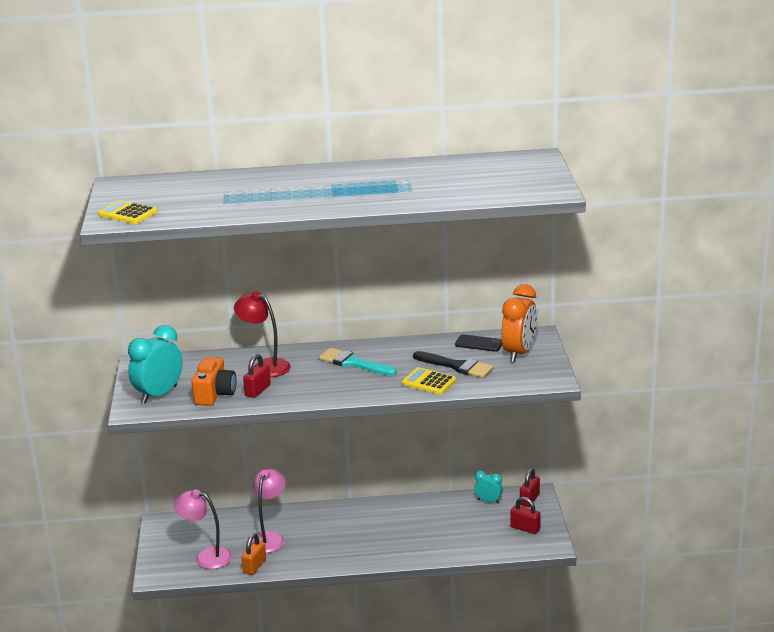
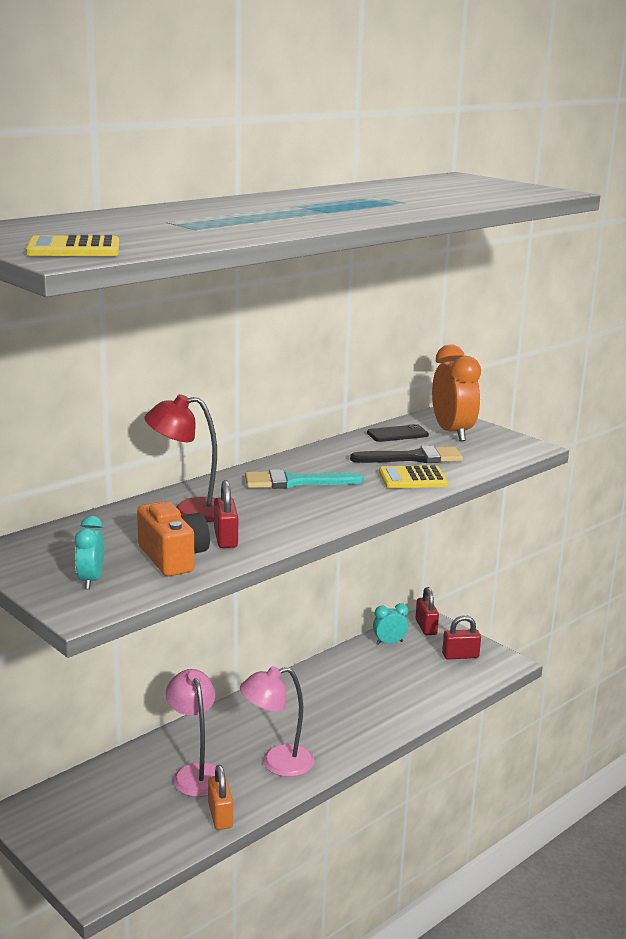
camera: 40 degrees left, 5 degrees down
(159, 395) = (91, 580): turquoise clock -> turquoise clock, size x0.54
(206, 557) = (139, 831): pink lamp -> pink lamp (277, 763)

